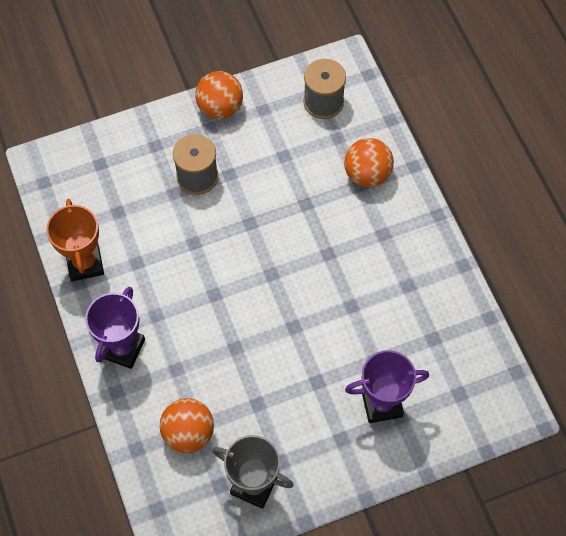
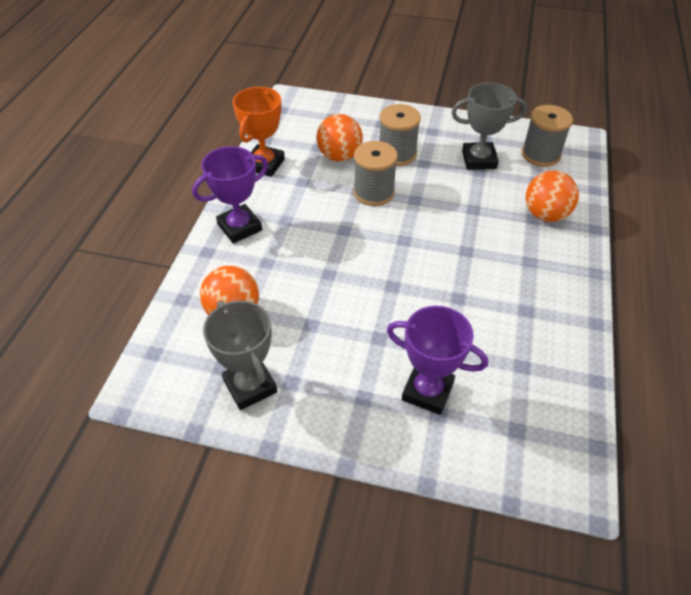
camera: 35 degrees right, 15 degrees down
(209, 236) = (374, 192): none -> grey spool
(220, 108) = (450, 124): orange ball -> orange ball (339, 156)
(274, 141) = (479, 160): none -> grey trophy

